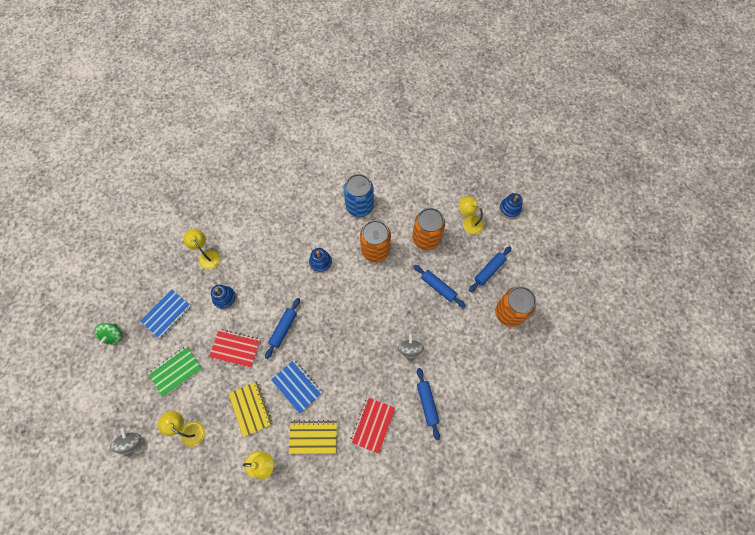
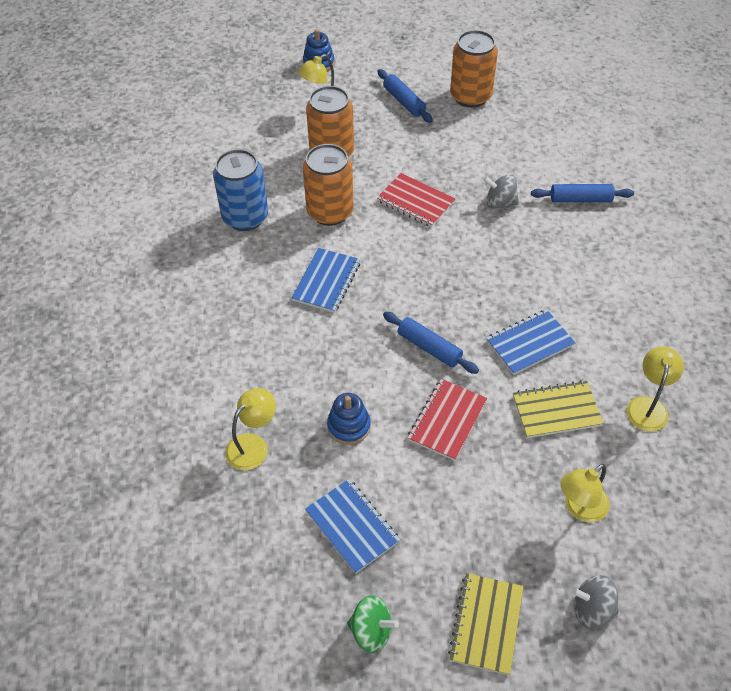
camera: 75 degrees left, 15 degrees down
(176, 371) = (469, 520): green notebook -> none
(207, 255) = (253, 445): yellow lamp -> yellow lamp turned 150 degrees clockwise
(313, 437) = (612, 334): yellow notebook -> yellow notebook (486, 624)
(320, 262) = (326, 281): blue stacking toy -> blue notebook
(372, 425) = (602, 262): red notebook -> red notebook (415, 202)
(438, 287) = (413, 155): blue rolling pin -> none

